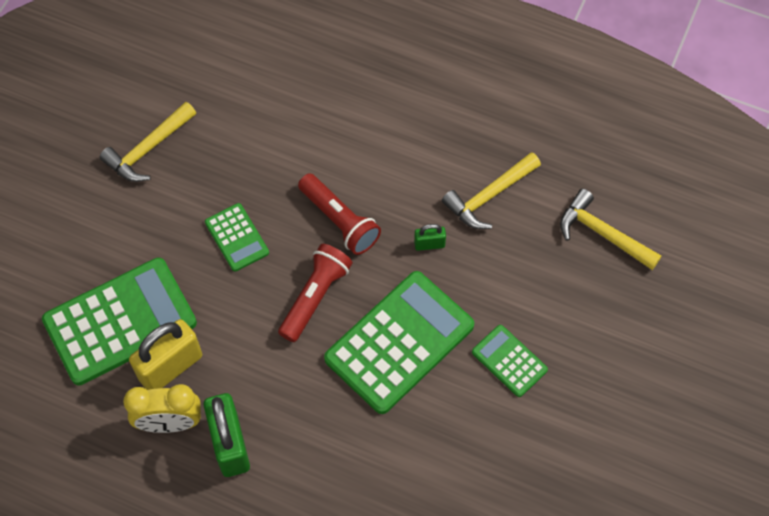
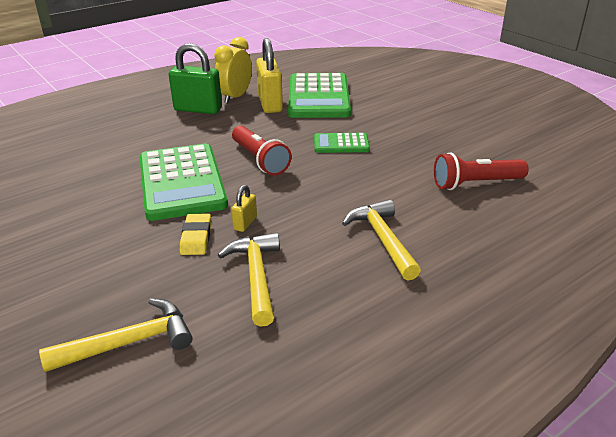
camera: 120 degrees right, 30 degrees down
(148, 149) = (449, 130): yellow hammer -> yellow hammer (383, 239)
(339, 221) = (313, 187): red flashlight -> red flashlight (475, 184)
(429, 244) = (245, 223): green padlock -> yellow padlock
(472, 269) = (196, 237): none -> yellow eraser
(509, 361) = (97, 227): green calculator -> none

